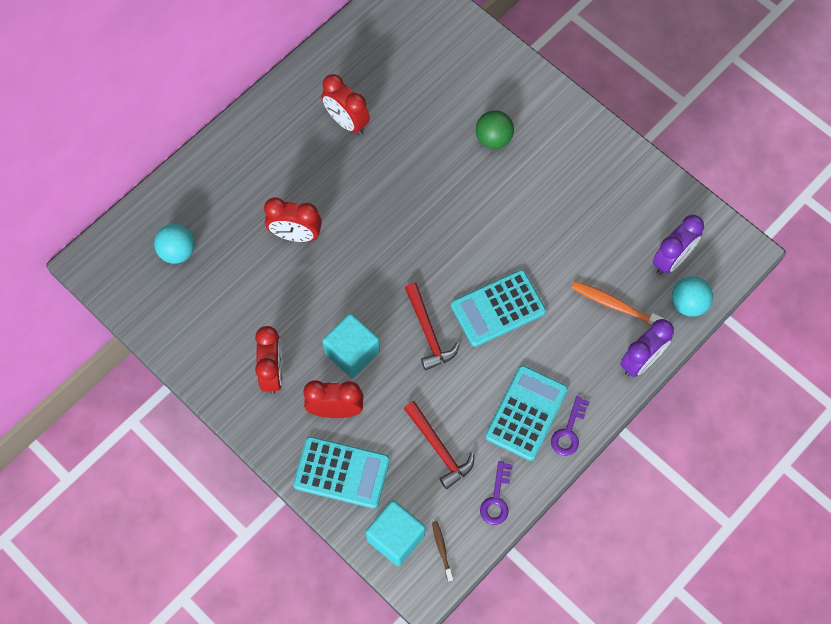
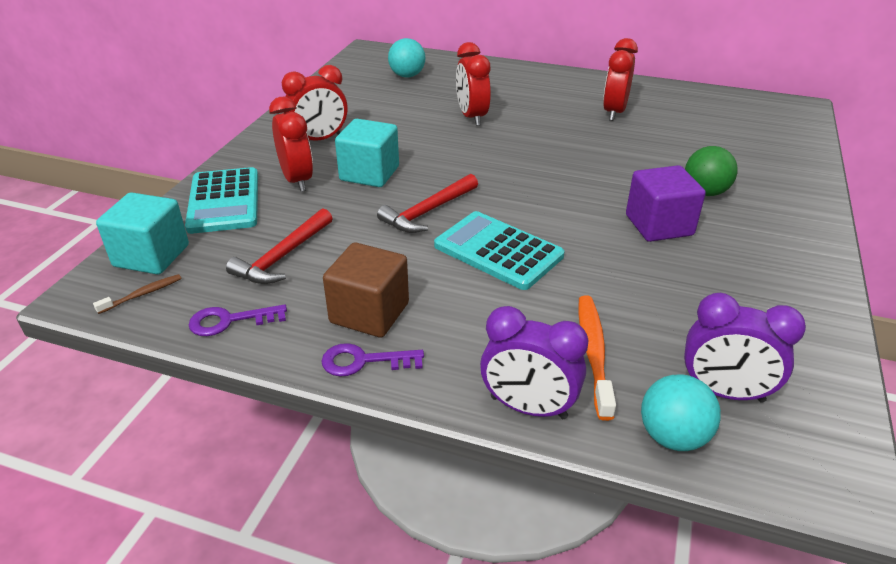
camera: 65 degrees right, 30 degrees down
(517, 194) = (659, 225): none -> purple cube
(526, 413) = (369, 313): turquoise calculator -> brown cube

